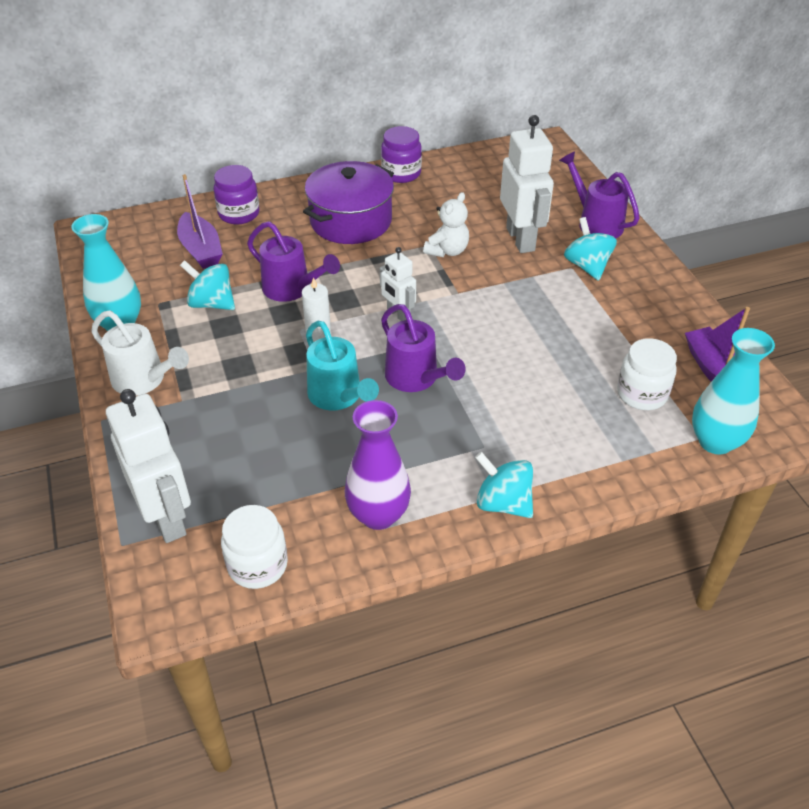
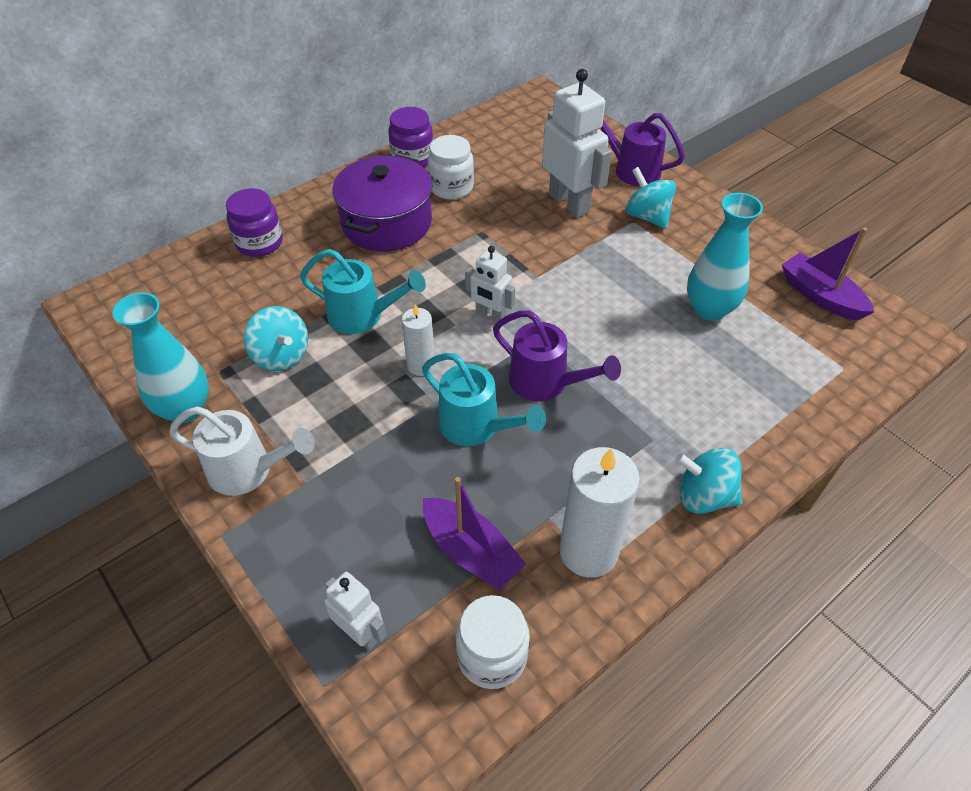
camera: 20 degrees left, 5 degrees up
(167, 518) = (361, 633): white robot -> white robot, size x0.56
(201, 250) = (237, 295): purple boat -> purple boat (471, 551)
(211, 303) = (281, 356): turquoise spinning top -> turquoise spinning top turned 135 degrees counterclockwise
(292, 289) = (363, 316): purple watering can -> turquoise watering can
(378, 515) = (588, 551): purple vase -> white candle
(447, 251) = (503, 232): white teddy bear -> none
(642, 394) = (768, 338): white jar -> white jar (451, 187)
(715, 441) = (859, 369): turquoise vase -> turquoise vase (709, 309)

